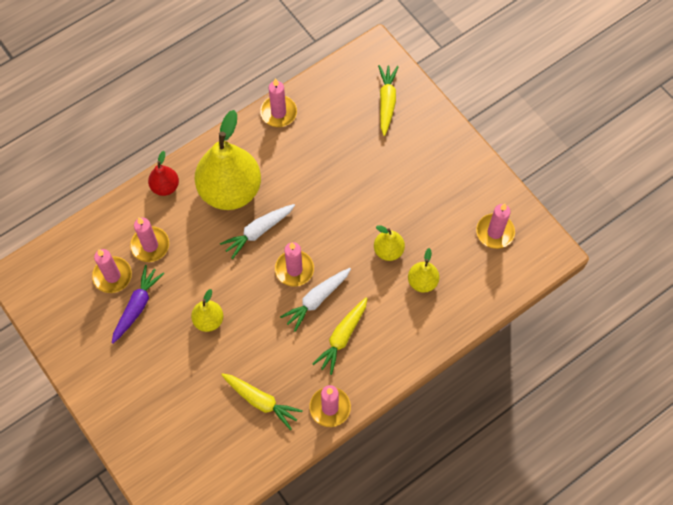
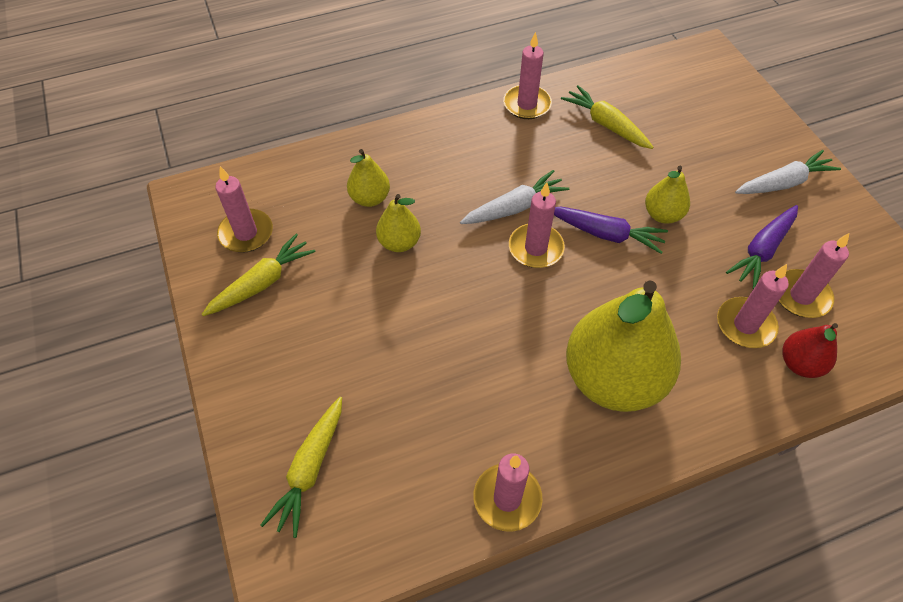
camera: 165 degrees left, 10 degrees down
(165, 187) = (721, 410): red pear -> red pear (800, 364)
(247, 293) = (606, 234): none -> purple carrot
(258, 232) = (578, 307): white carrot -> white carrot (783, 183)
(342, 337) = (493, 163): yellow carrot -> yellow carrot (262, 282)

